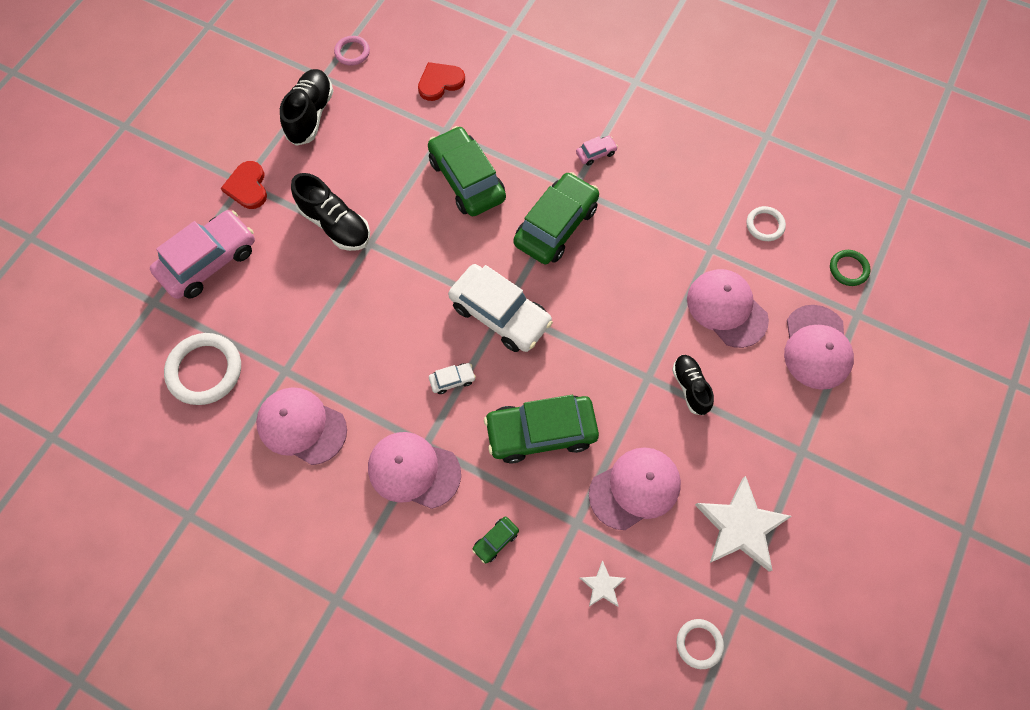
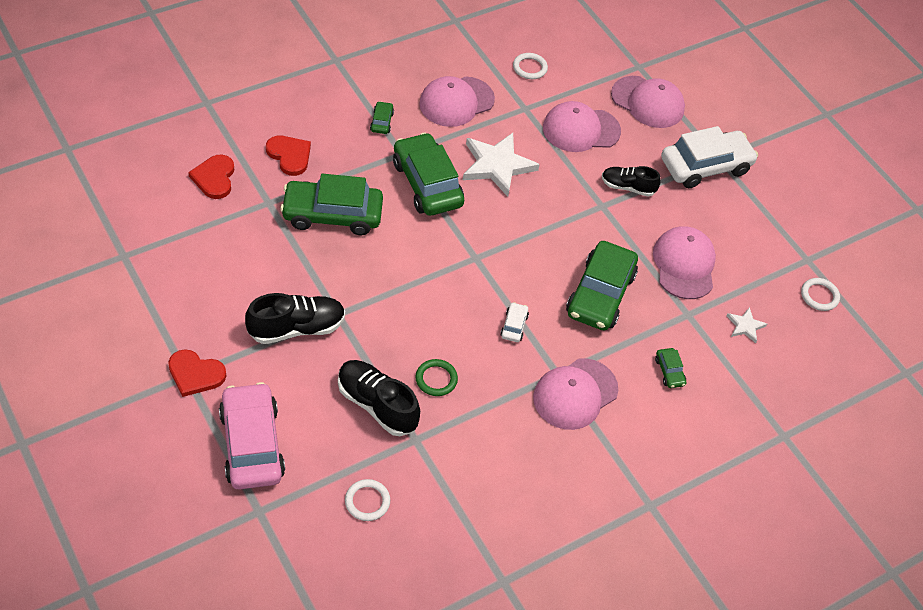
camera: 65 degrees left, 15 degrees down
(205, 370) = (367, 501): white ring -> white ring, size x0.55
(302, 426) = (478, 453): pink cap -> pink cap (456, 102)
(311, 115) = (159, 286): black shoe -> black shoe (377, 405)
(352, 52) = (118, 220): pink ring -> none
(500, 314) = (479, 263): white car -> white car (705, 166)
(504, 114) = (289, 155): none -> red heart
(596, 153) = (381, 122): pink car -> green car
(740, 526) = (751, 223): white star -> white star (497, 165)
(848, 269) = (601, 48): green ring -> green ring (436, 379)

